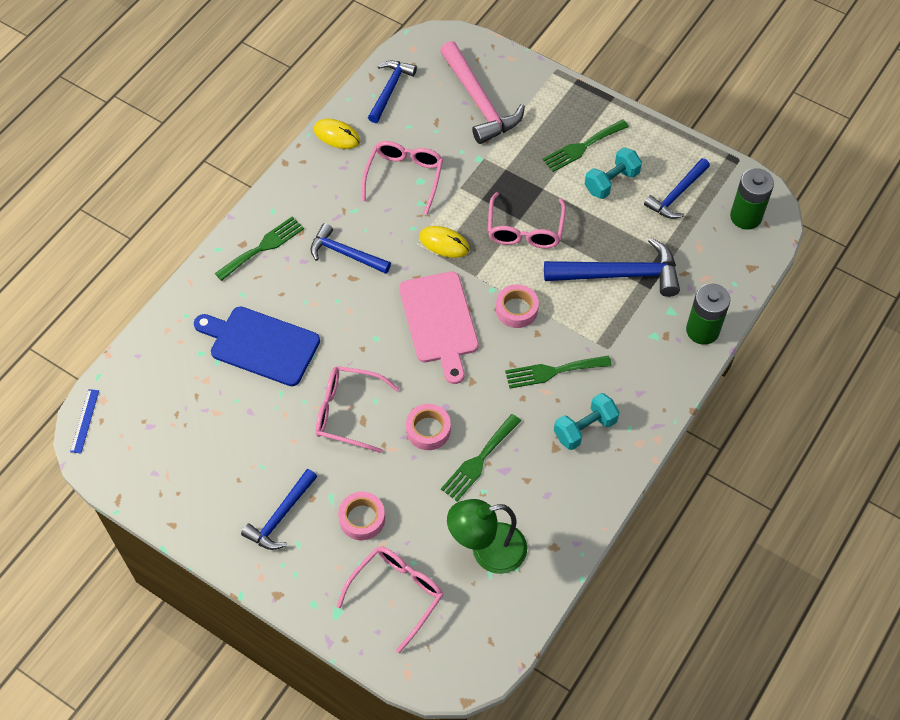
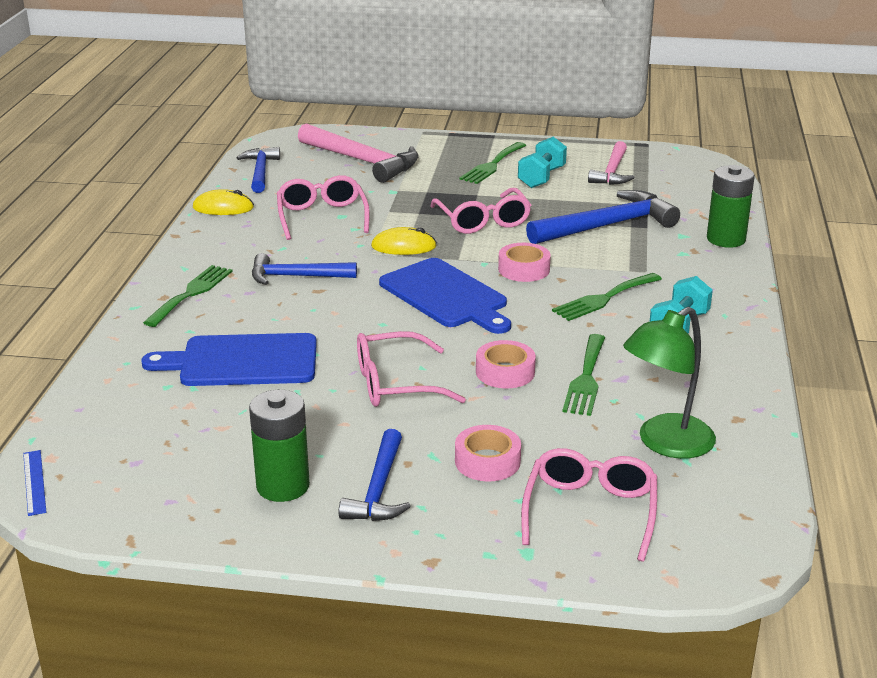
camera: 25 degrees left, 30 degrees down
(439, 321) = (446, 296): pink cutting board -> blue cutting board
(677, 194) = (612, 172): blue hammer -> pink hammer
(746, 217) = (690, 170): green battery -> green battery (283, 486)

